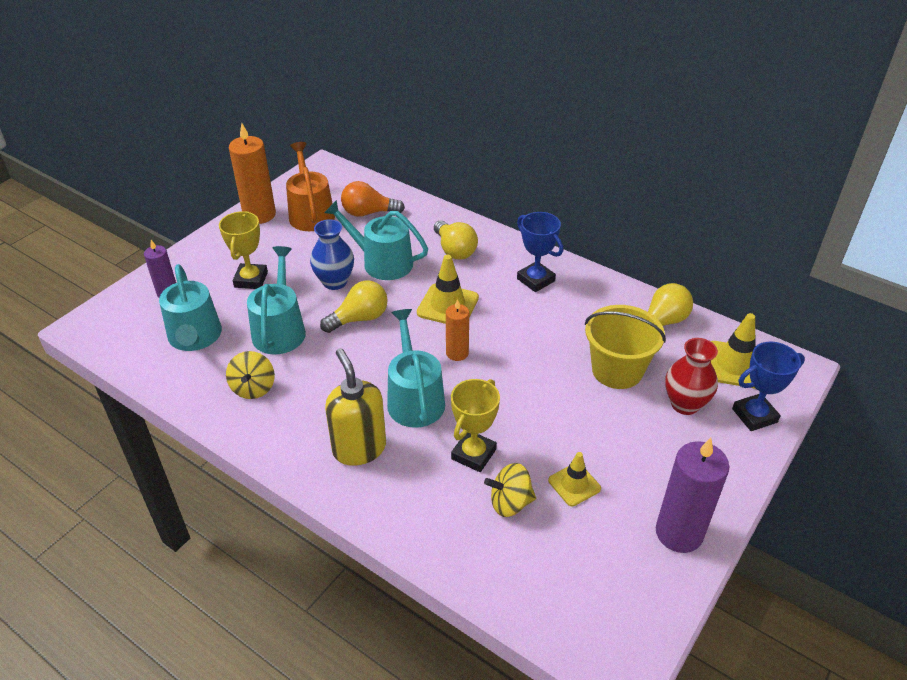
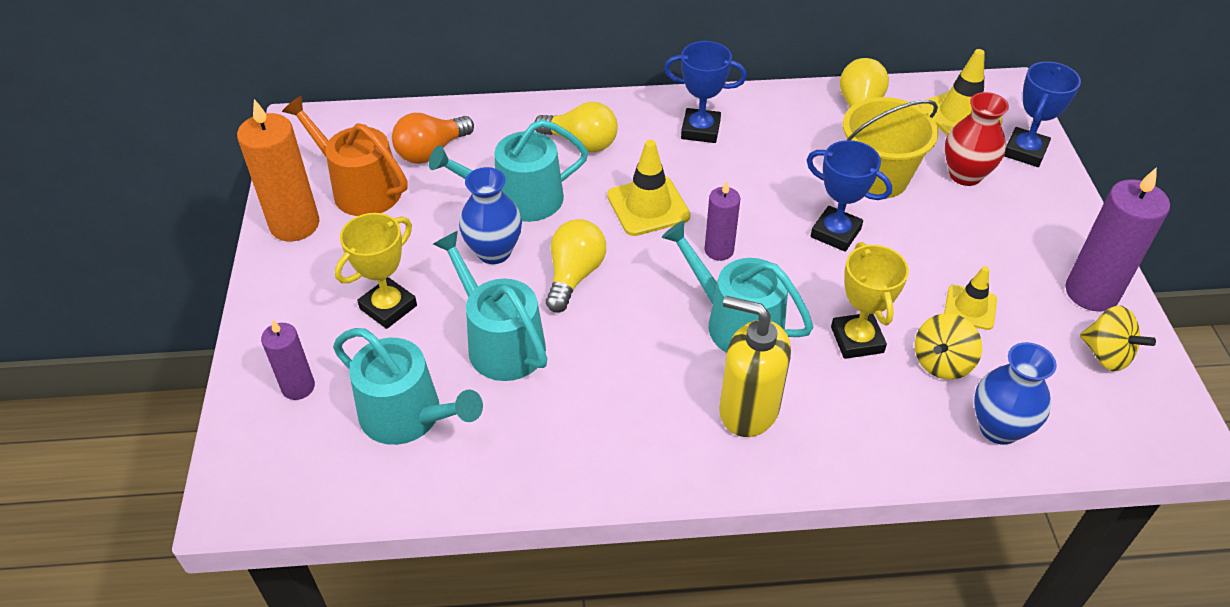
camera: 40 degrees left, 5 degrees up
(251, 279) = (388, 307): yellow trophy -> yellow trophy turned 75 degrees clockwise
(253, 388) = (556, 425): yellow spinning top -> yellow spinning top (1106, 354)
(457, 353) = (719, 250): orange candle -> purple candle
(495, 565) = (999, 428): none -> blue vase
(543, 386) = (835, 233): none -> blue trophy

